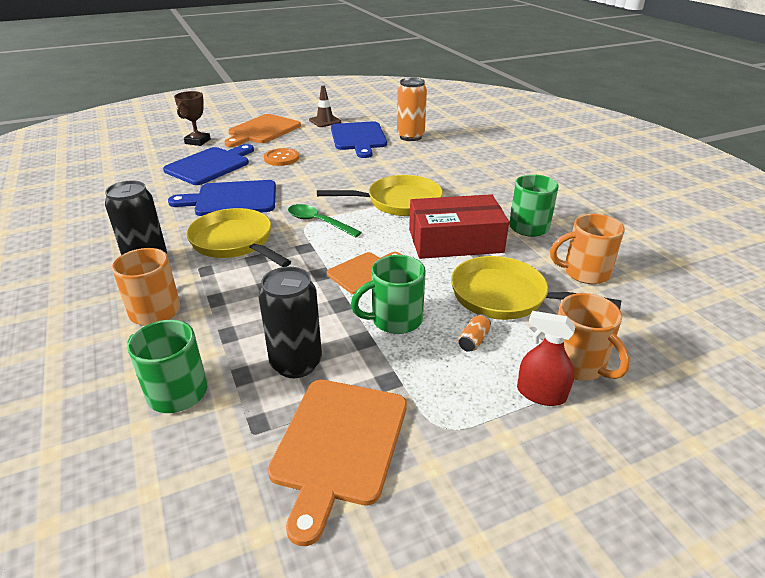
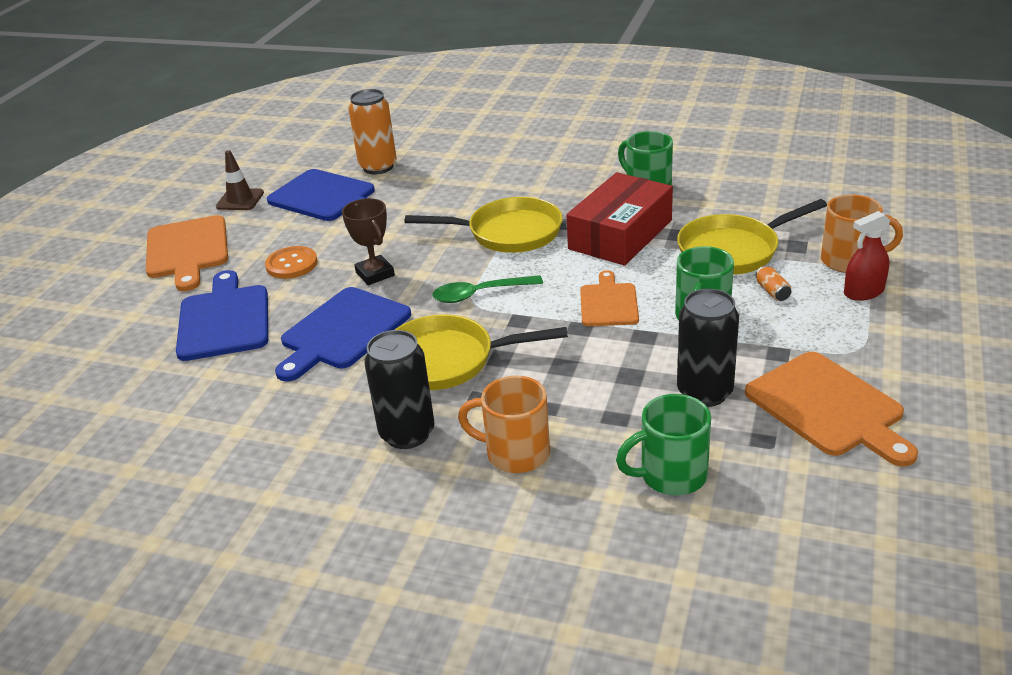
camera: 45 degrees left, 0 degrees up
(197, 141) = (132, 308): brown trophy -> brown trophy (375, 274)
(399, 202) = (508, 233): yellow pan -> yellow pan turned 60 degrees clockwise
(584, 272) = (745, 200): orange mug -> none

